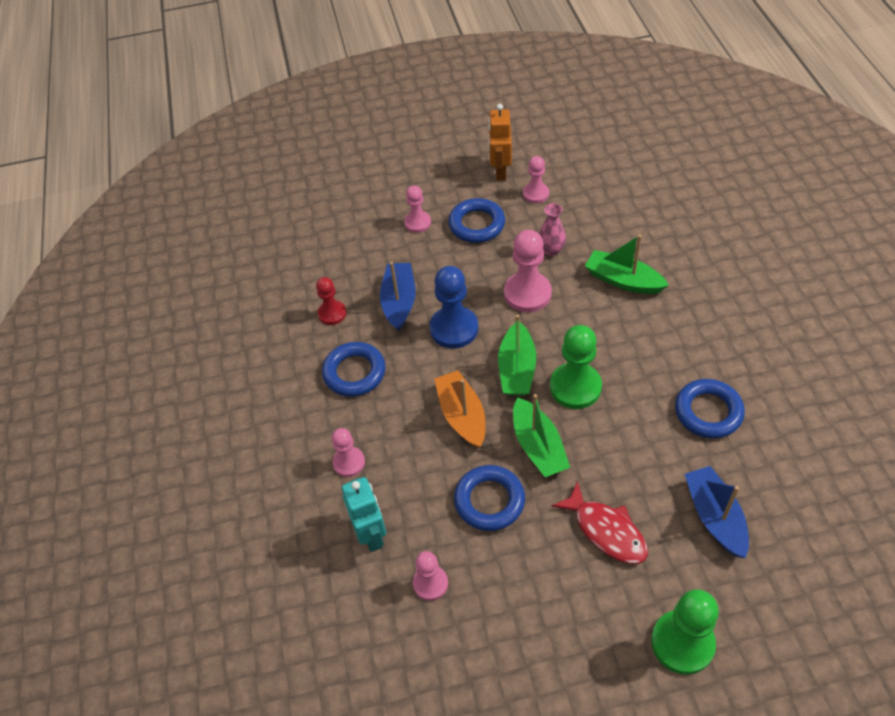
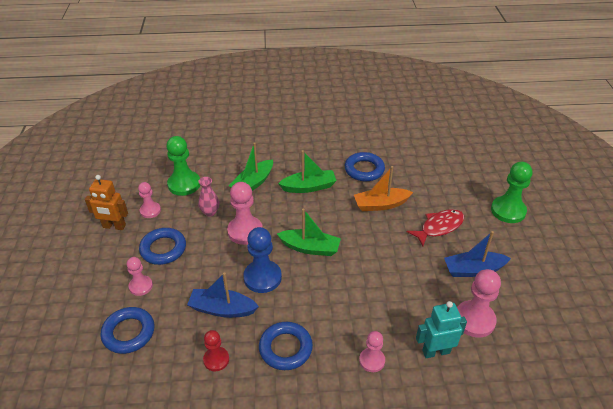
camera: 85 degrees left, 10 degrees down
(430, 583) = (474, 320): pink pawn -> pink pawn, size x1.66
(462, 415) = (342, 284): orange boat -> orange boat (381, 205)
(489, 501) = (414, 279): blue ring -> blue ring (128, 333)
(538, 446) = (375, 247): green boat -> green boat (309, 187)
(575, 387) = (333, 221): green pawn -> green pawn (184, 184)
(714, 517) = (433, 182): blue boat -> blue boat (473, 270)

